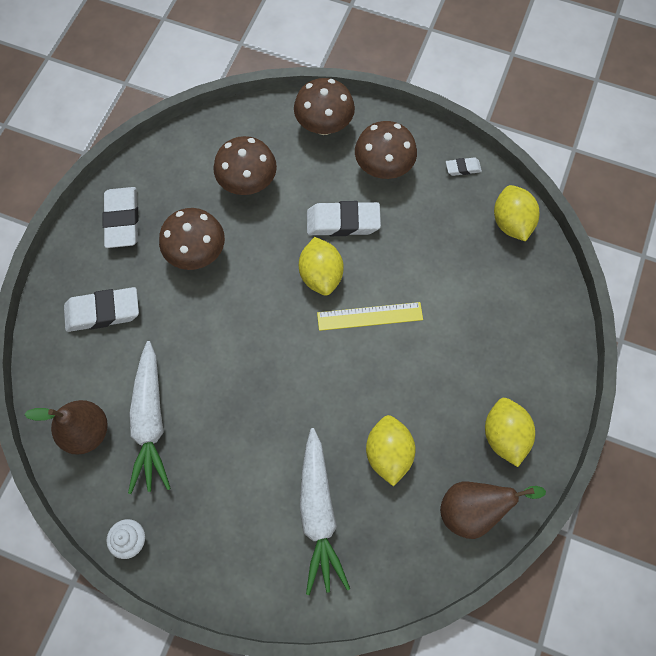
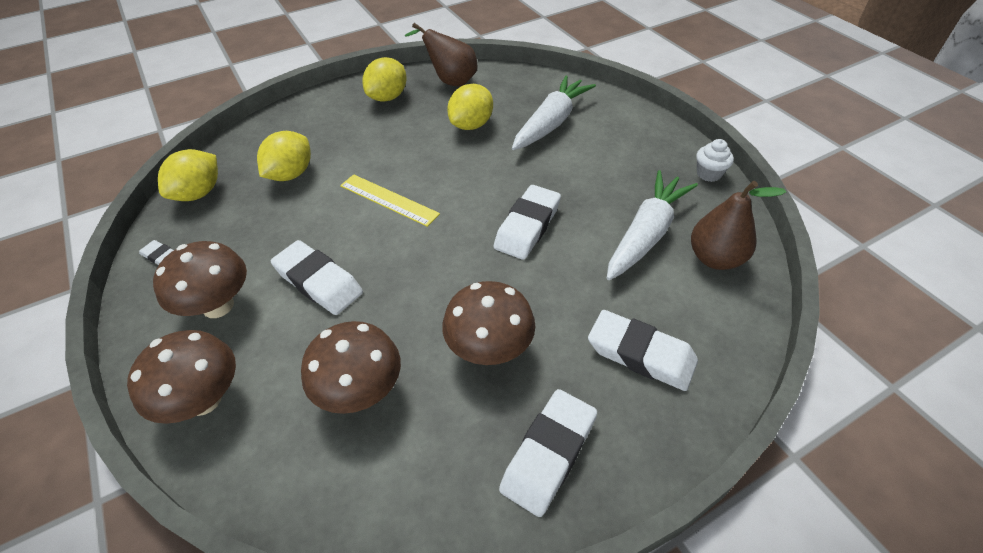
camera: 140 degrees left, 20 degrees down
(244, 365) = (527, 226): none -> white eraser
(321, 275) = (391, 251): yellow lemon -> yellow lemon (290, 174)

